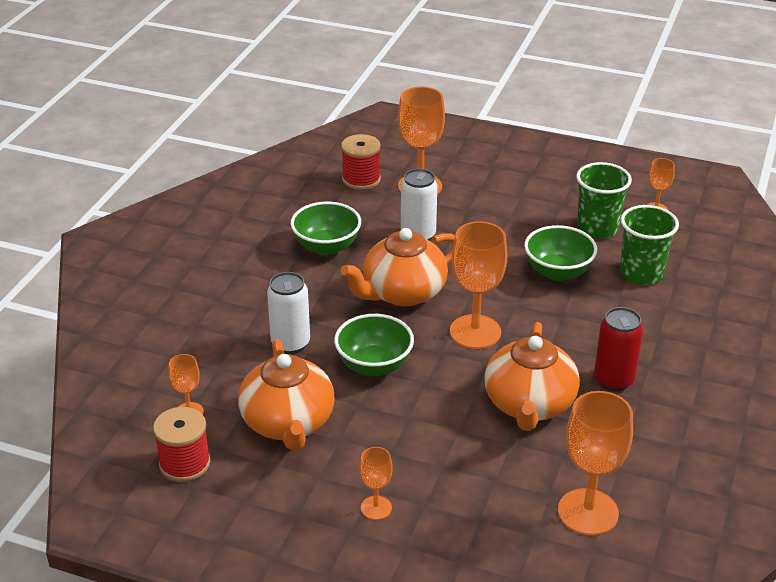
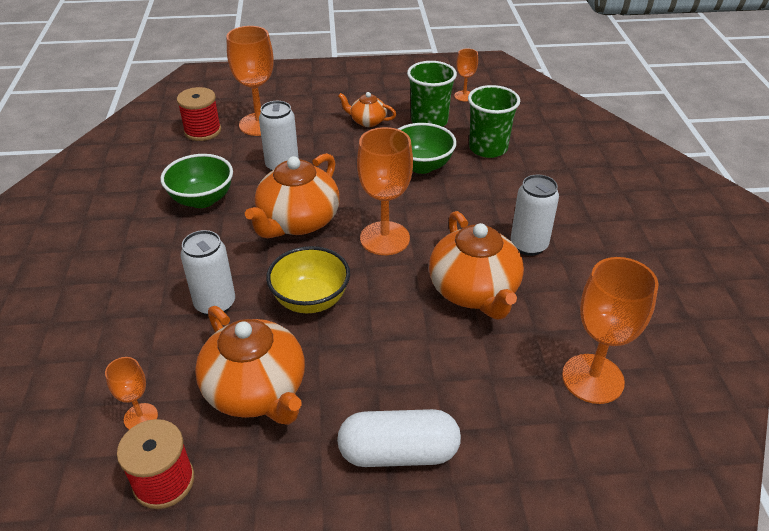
camera: 25 degrees left, 5 degrees up
(374, 365) = (311, 300): green bowl -> yellow bowl
(376, 508) = (398, 453): orange goblet -> white capsule
(531, 211) = (367, 121): none -> orange teapot
(613, 380) = (528, 245): red can -> white can

